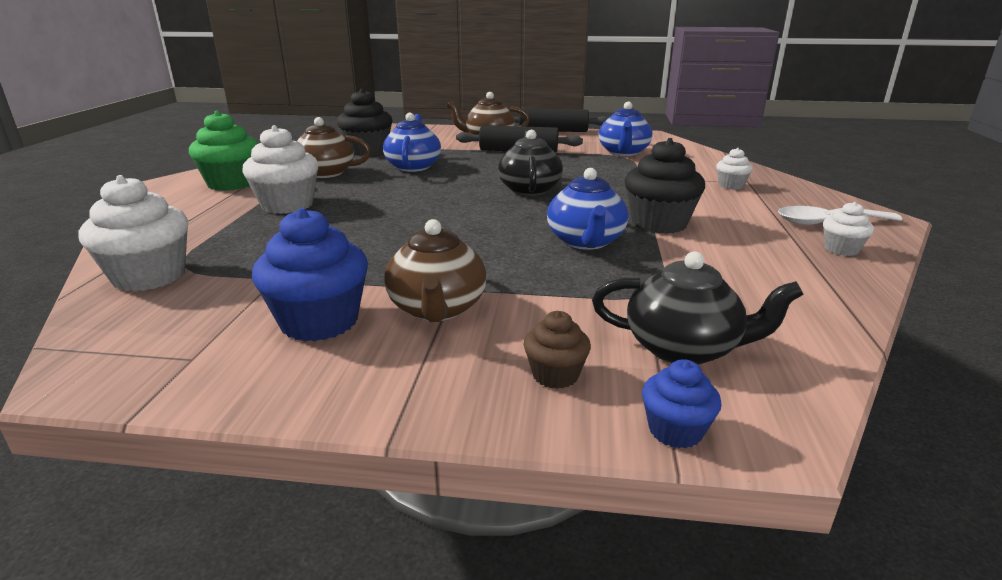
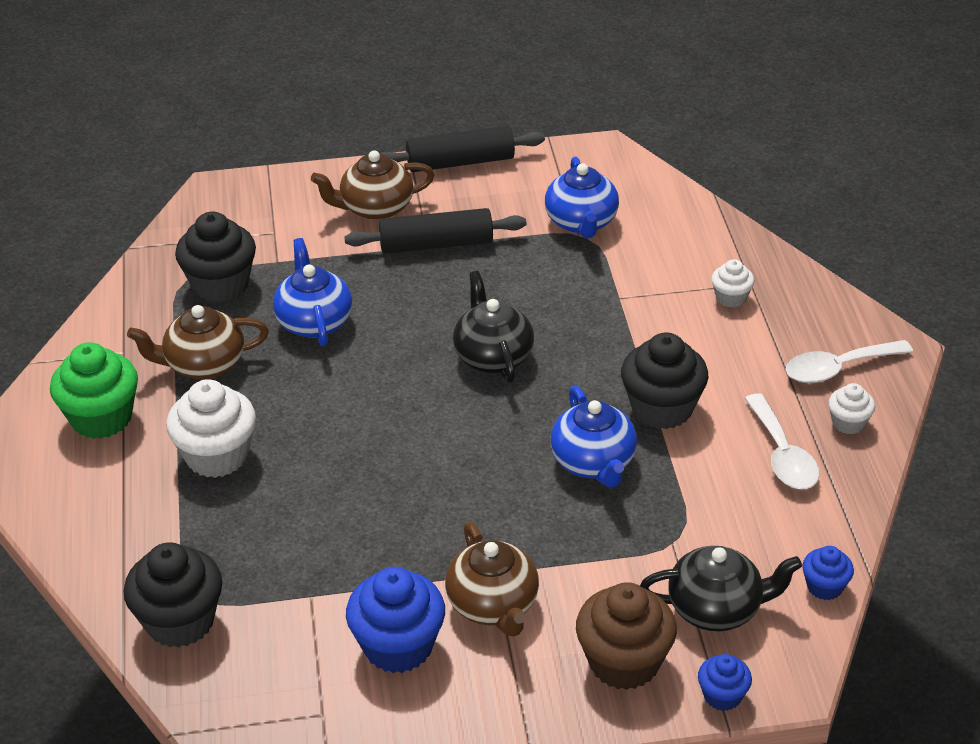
camera: 15 degrees left, 15 degrees up
(149, 276) = (180, 621): white cupcake -> black cupcake
(555, 375) = (624, 662): brown cupcake -> brown cupcake, size x1.89
(772, 258) = (782, 455): none -> white spoon
(823, 351) = (824, 587): none -> blue cupcake

